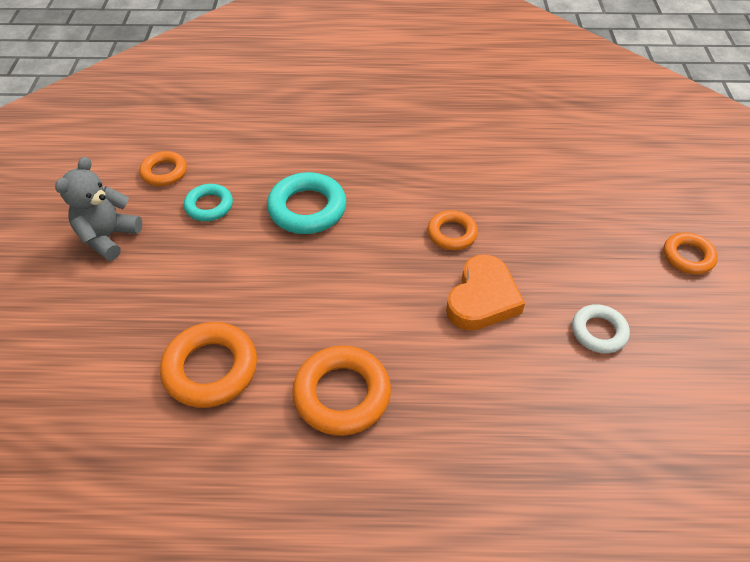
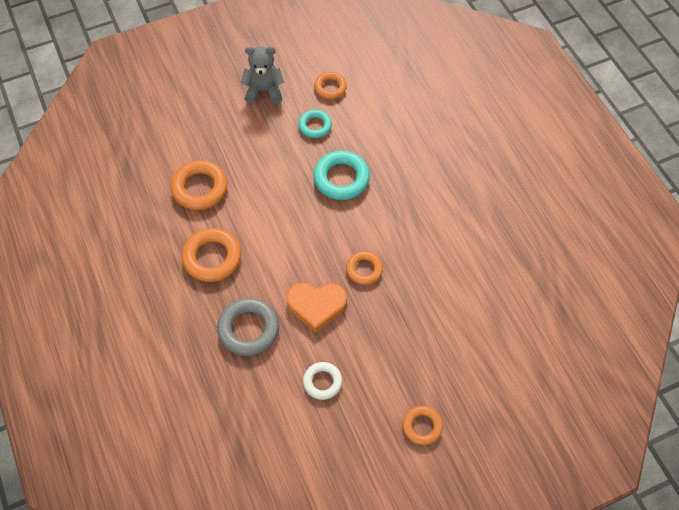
camera: 65 degrees right, 10 degrees up
(485, 389) = (248, 329): none -> grey ring

